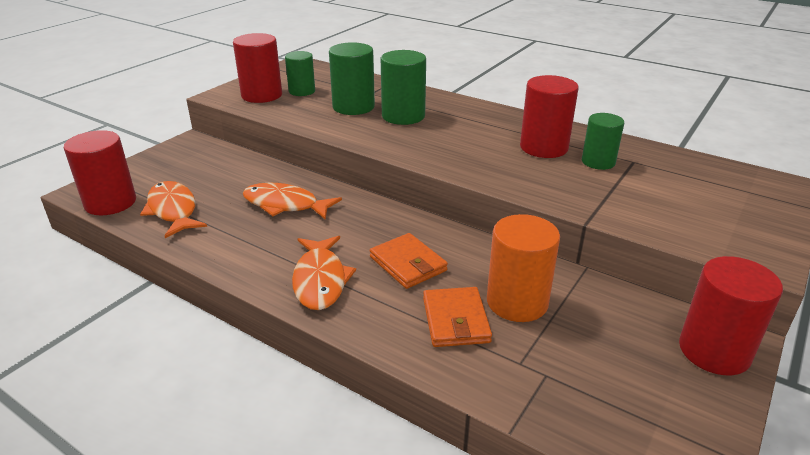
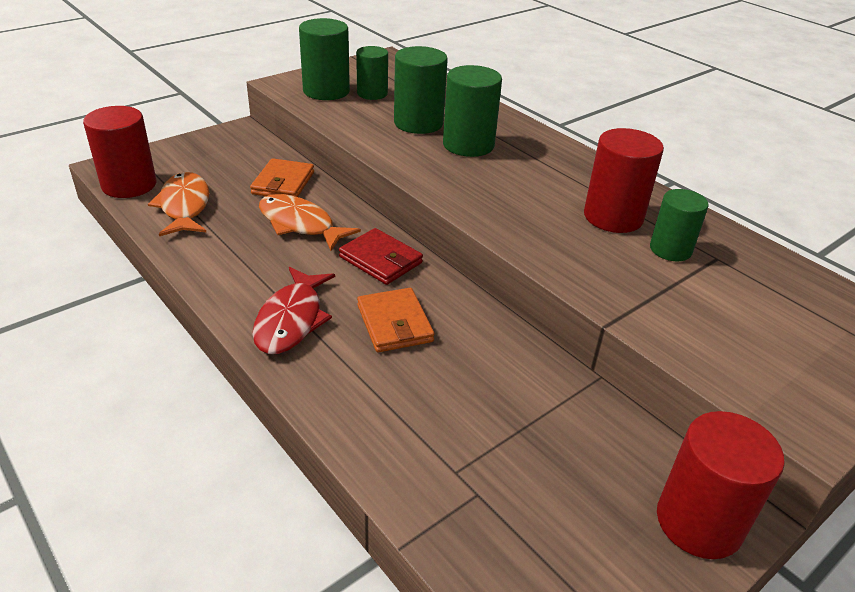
camera: 15 degrees right, 5 degrees up
(262, 95) = (326, 91): red cylinder -> green cylinder
(320, 280) = (291, 320): orange fish -> red fish
(369, 218) = (380, 260): none -> red wallet
(456, 320) = (411, 403): orange wallet -> orange wallet (283, 183)
(517, 302) = (492, 399): orange cylinder -> none

